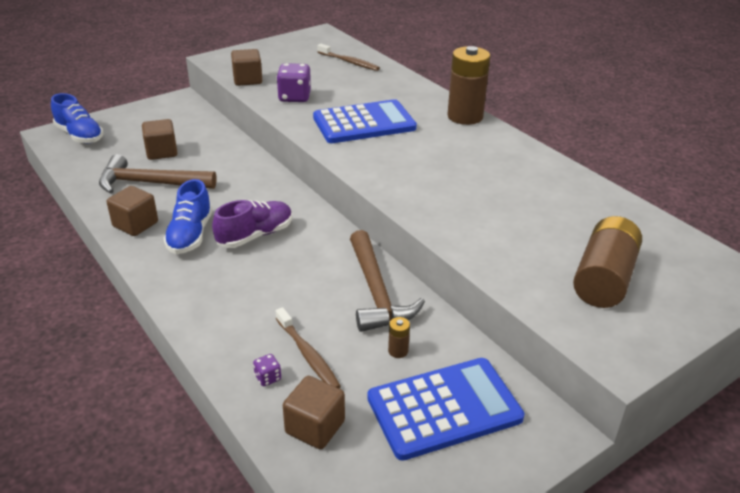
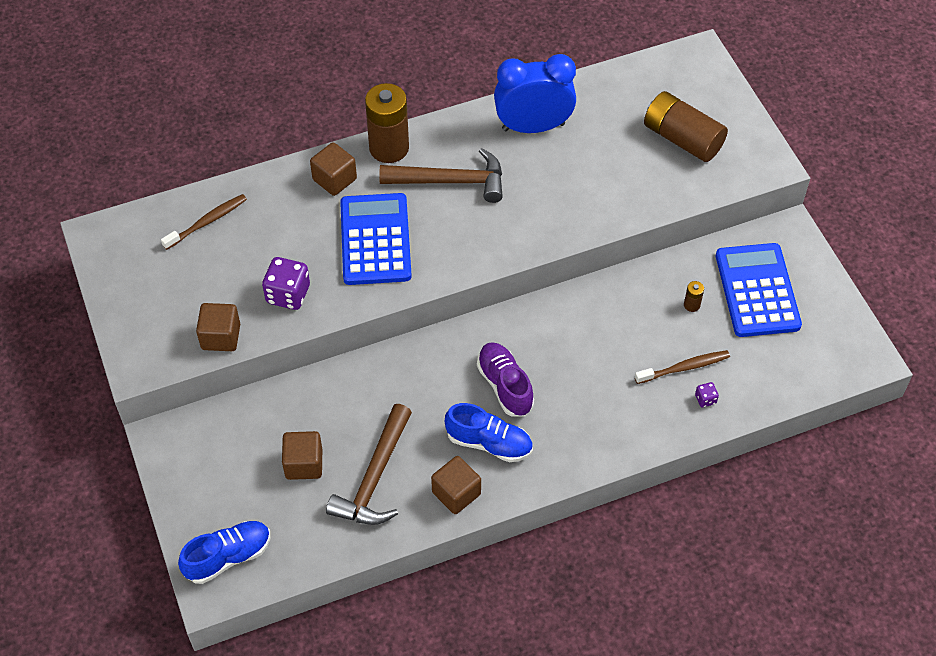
camera: 75 degrees left, 20 degrees up
(315, 427) = (762, 375): brown cube -> brown cube (334, 179)
(376, 292) = (616, 303): brown hammer -> brown hammer (451, 181)
(543, 181) = (533, 127): none -> blue clock

